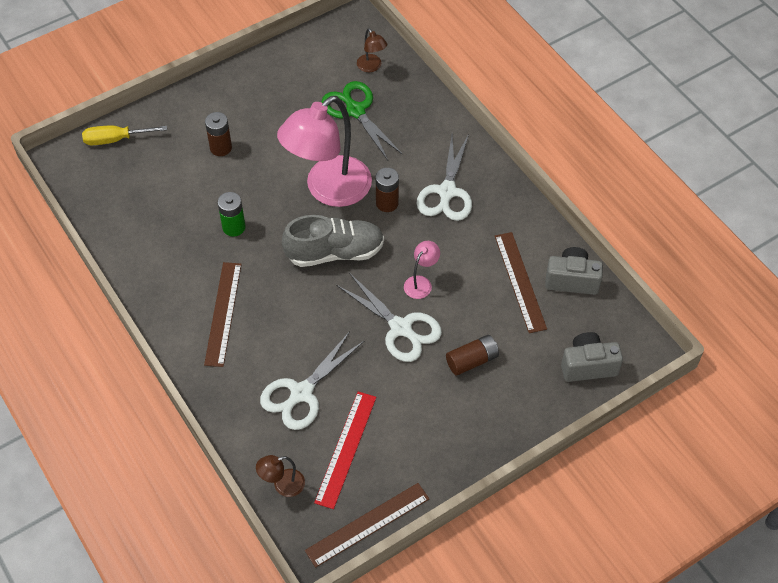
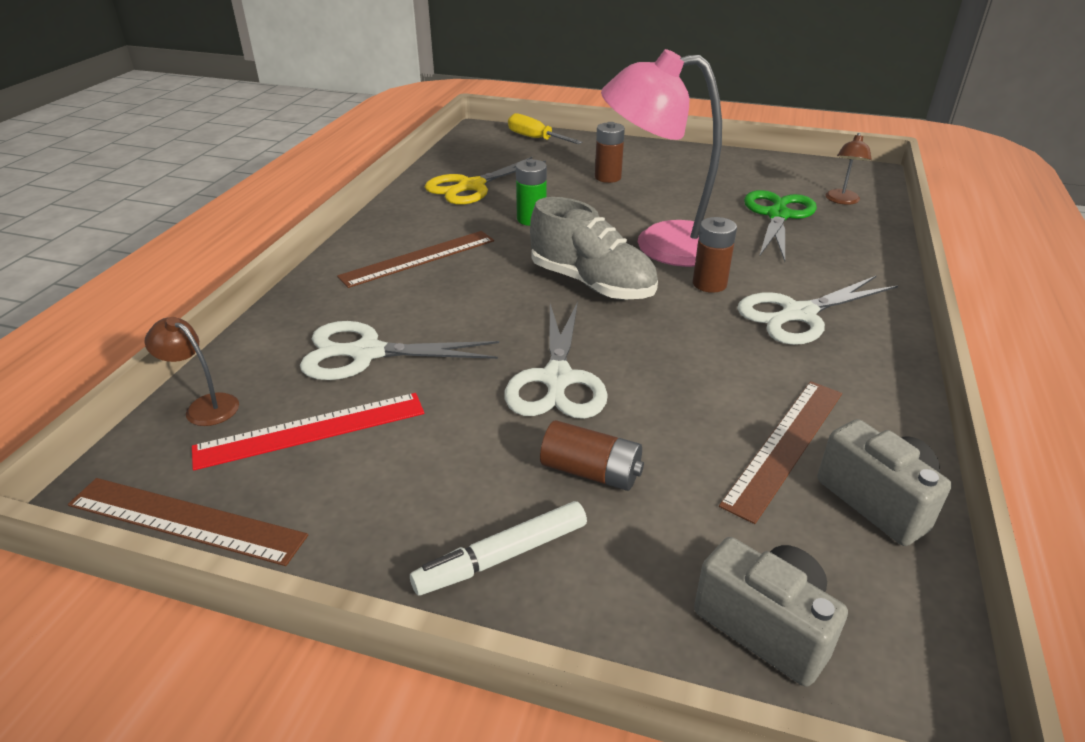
camera: 50 degrees right, 20 degrees down
(153, 227) = (471, 186): none -> yellow scissors
(421, 283) = (646, 361): pink lamp -> none
(489, 423) = (502, 557): none -> white marker

